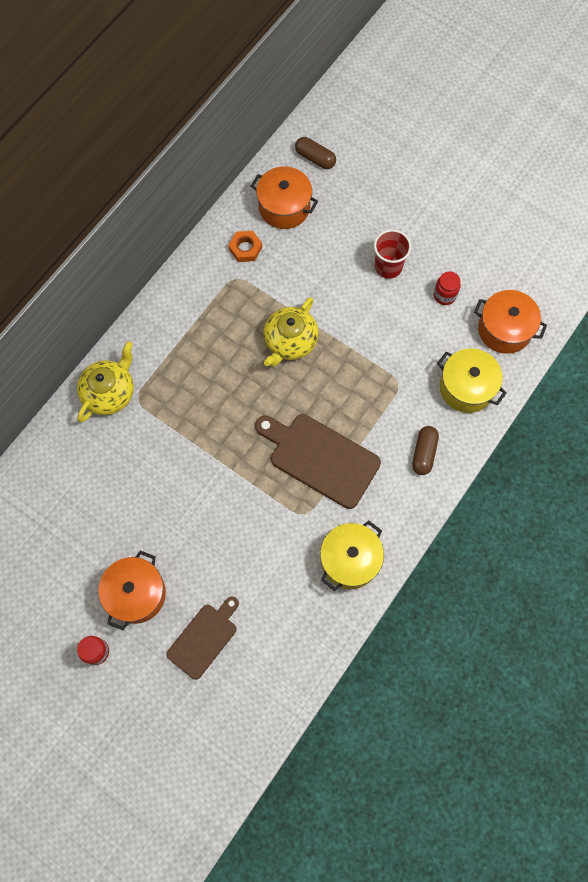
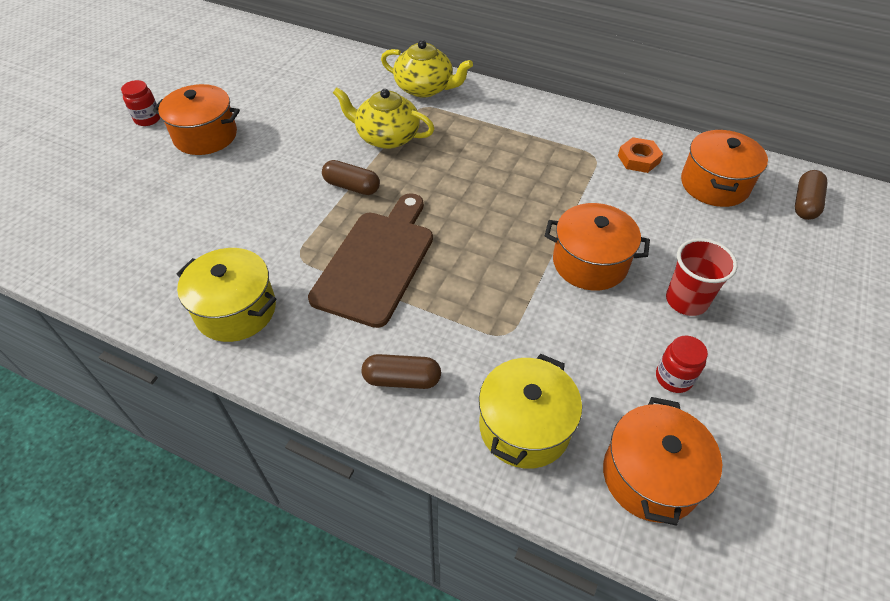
camera: 80 degrees right, 20 degrees down
(204, 638) = (149, 191): brown cutting board -> none
(233, 469) = (352, 186): none -> brown capsule
(290, 341) = (530, 213): yellow teapot -> yellow teapot (386, 137)
(345, 315) = (590, 262): none -> orange pot

